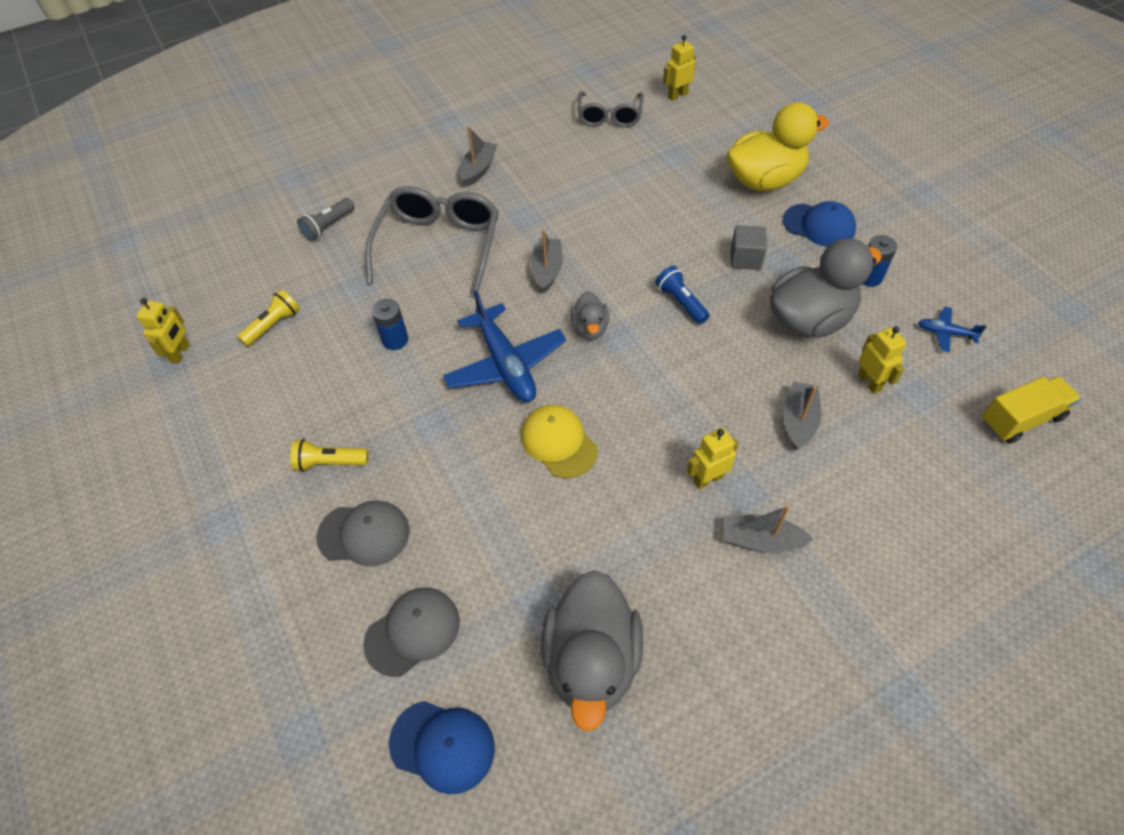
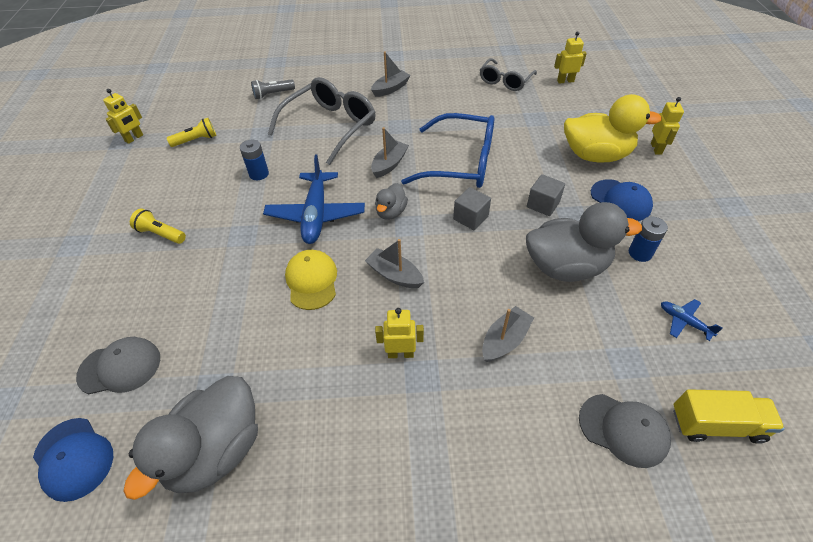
camera: 25 degrees right, 5 degrees down
(364, 534) = (144, 288): grey cap -> grey cap (623, 429)
(628, 239) = (461, 163): none -> blue glasses
(681, 302) = (470, 218): blue flashlight -> grey cube
(760, 540) = (408, 421): grey boat -> grey boat (394, 275)
(869, 382) = (587, 334): yellow robot -> yellow robot (656, 148)

